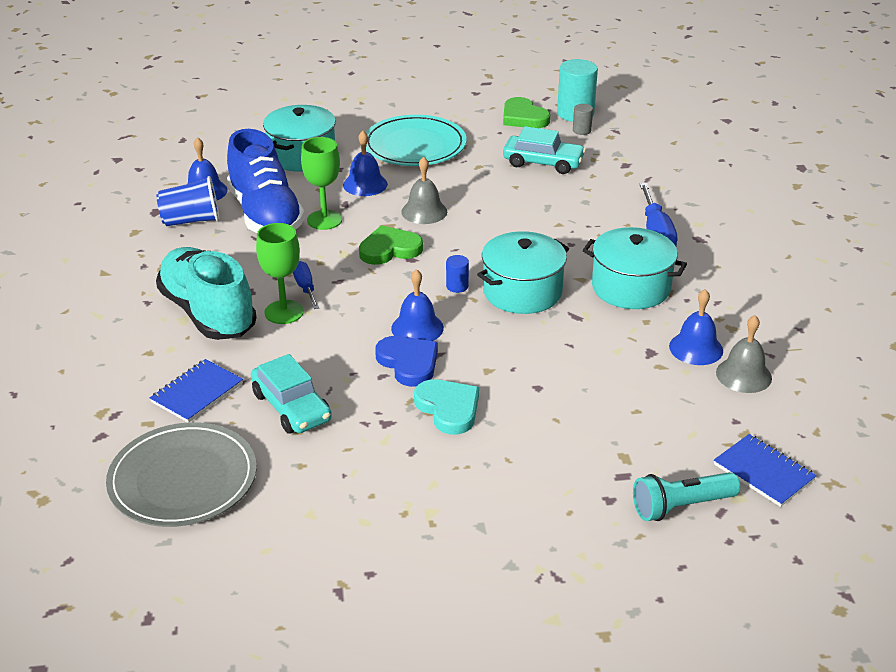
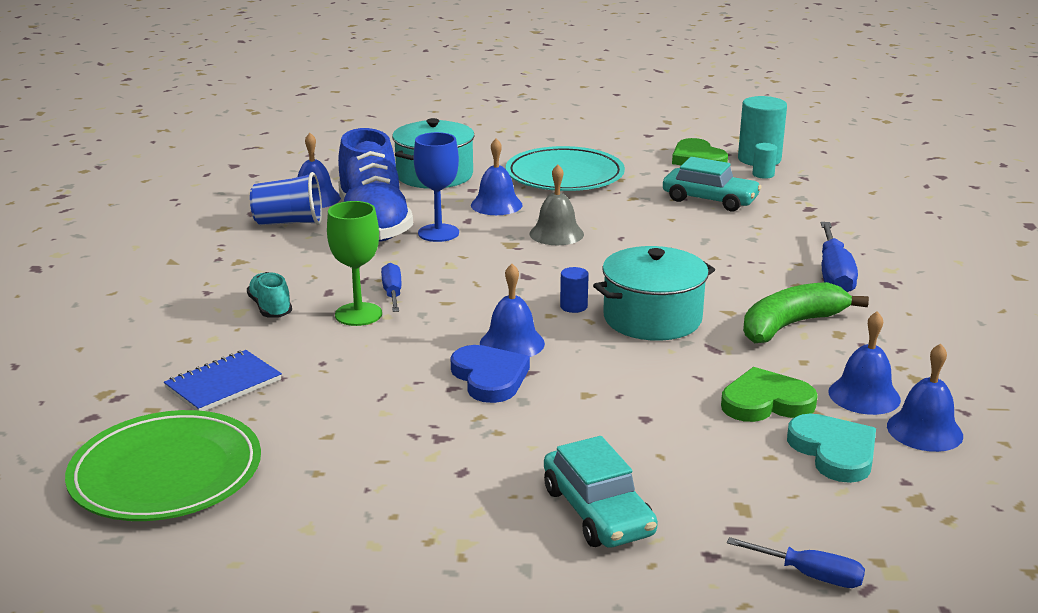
camera: 10 degrees right, 10 degrees down
(183, 479) = (166, 473): grey plate -> green plate
(208, 313) = (270, 308): turquoise shoe -> turquoise shoe, size x0.45
(291, 407) = (329, 409): turquoise car -> turquoise car (597, 511)
(324, 220) = (438, 233): green goblet -> blue goblet
(389, 249) = (504, 265): green heart -> green heart (766, 402)
(448, 408) = (524, 430): turquoise heart -> turquoise heart (834, 452)
(581, 130) = (763, 174): grey cylinder -> turquoise cylinder
(631, 287) = (791, 325): turquoise pot -> green banana
(681, 506) = (810, 575): turquoise flashlight -> blue screwdriver
(743, 375) = (924, 430): grey bell -> blue bell
(764, 472) = (937, 546): blue notebook -> none

